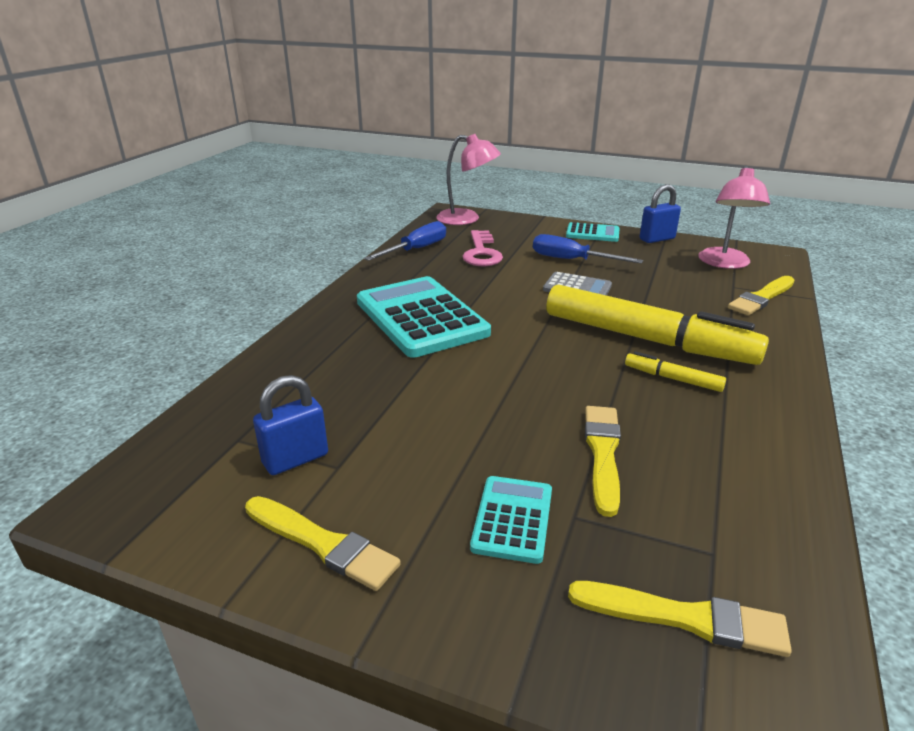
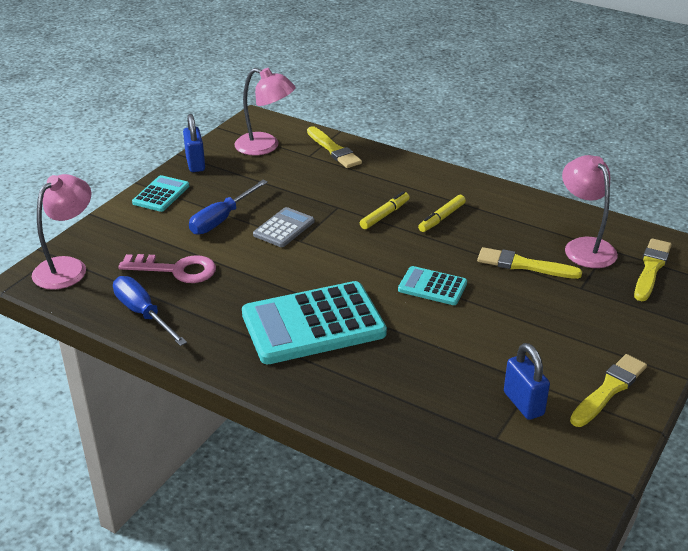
camera: 80 degrees left, 5 degrees up
(512, 519) = (584, 310): turquoise calculator -> turquoise calculator (432, 286)
(647, 339) = (385, 215): yellow marker -> yellow marker, size x0.41
(697, 521) = (584, 247): none -> pink lamp

